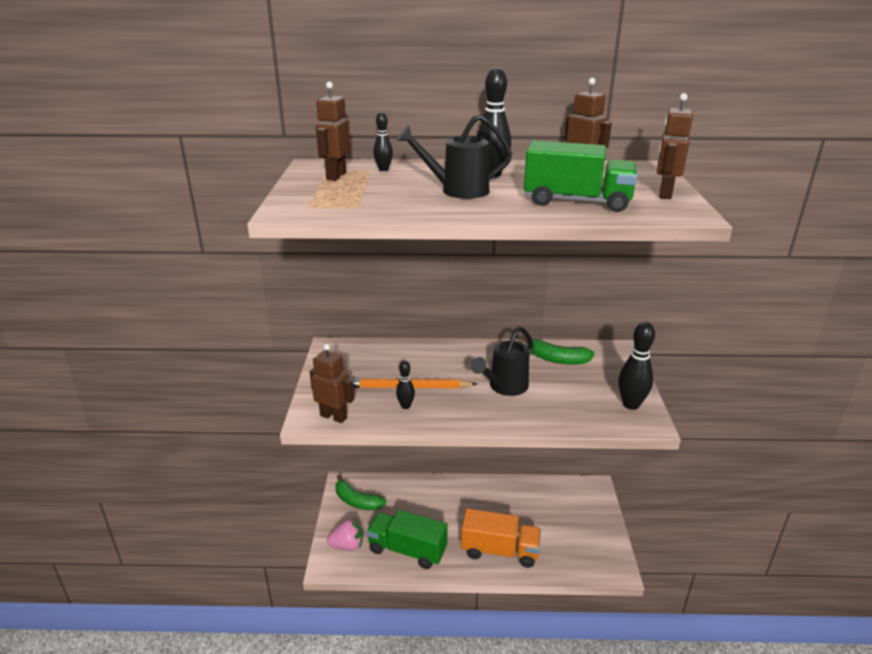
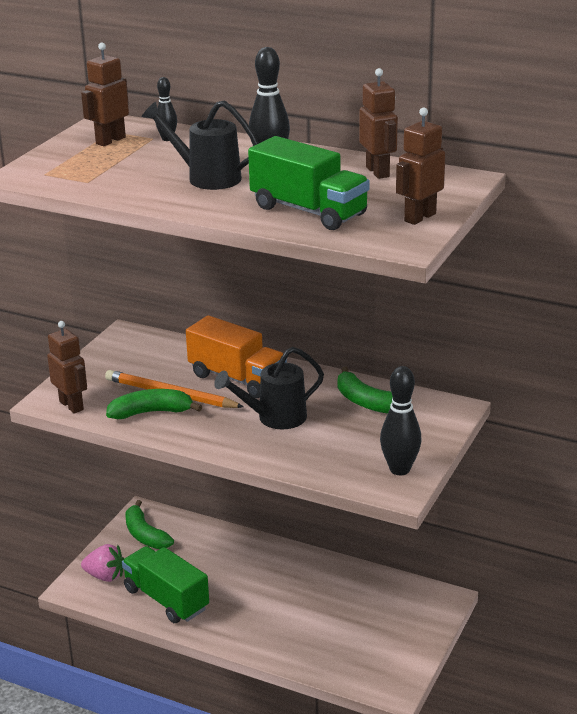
camera: 25 degrees right, 0 degrees up
(405, 406) = (151, 412): black bowling pin -> green banana
(499, 551) = (269, 630): orange truck -> orange truck (237, 378)

